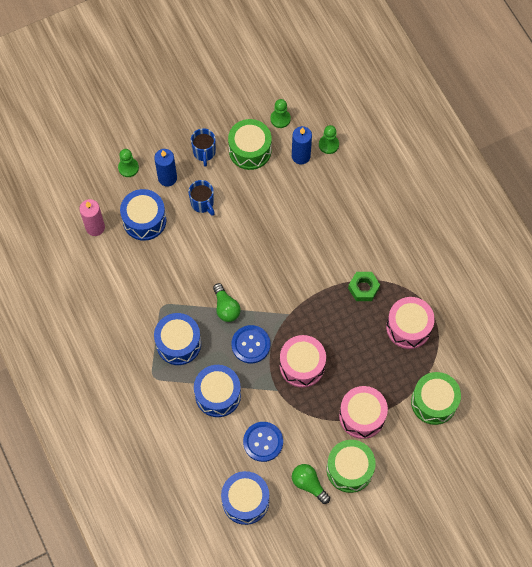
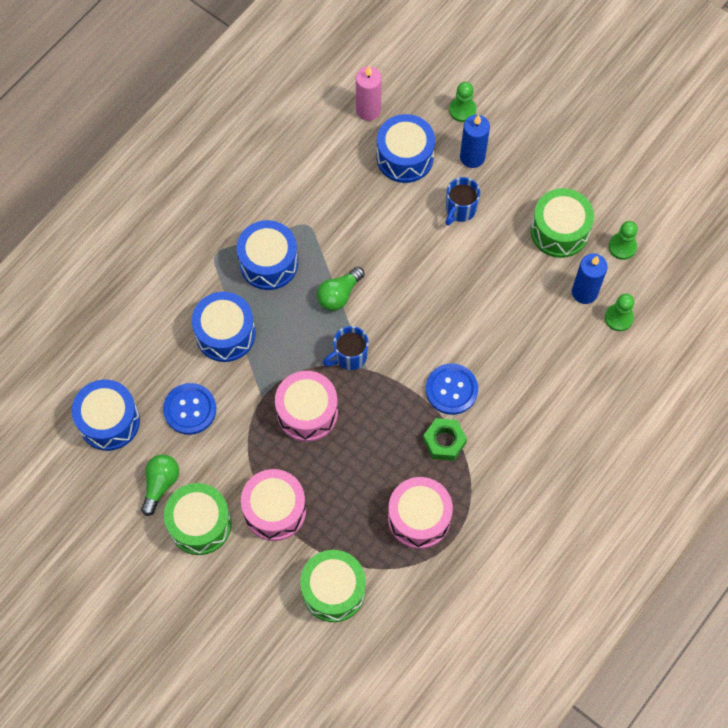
camera: 65 degrees right, 0 degrees up
(204, 152) = (528, 182): blue mug -> blue mug (349, 356)
(251, 344) = (305, 343): blue button -> blue button (451, 390)

